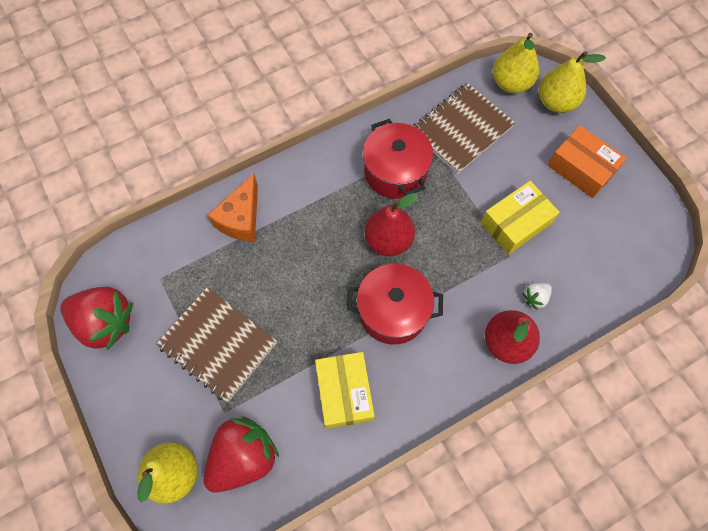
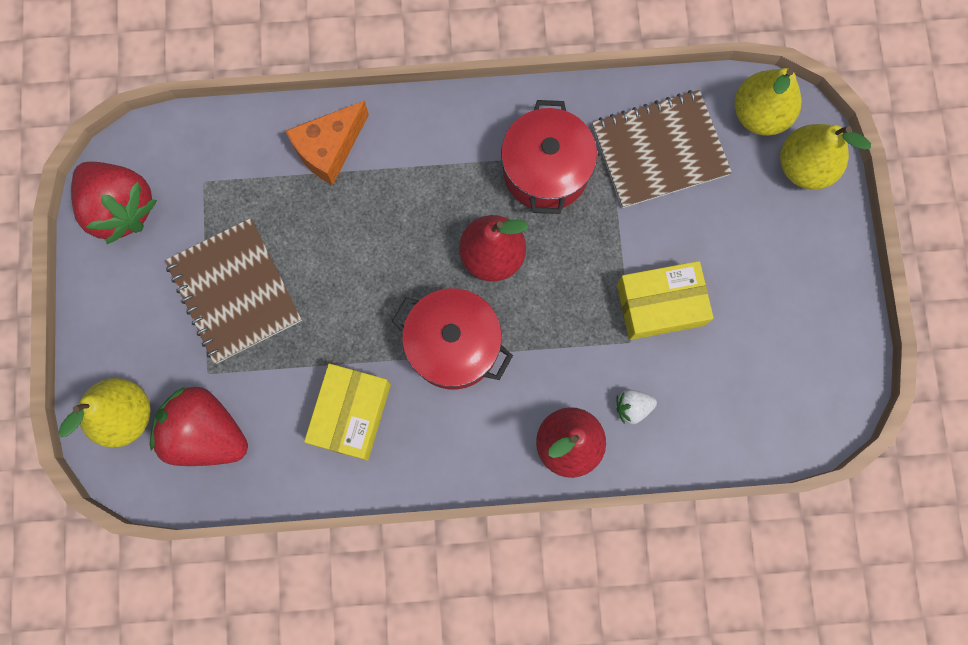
camera: 25 degrees right, 10 degrees up
(243, 457) = (206, 433): red strawberry -> red strawberry turned 135 degrees counterclockwise
(581, 168) = (785, 271): orange box -> none

